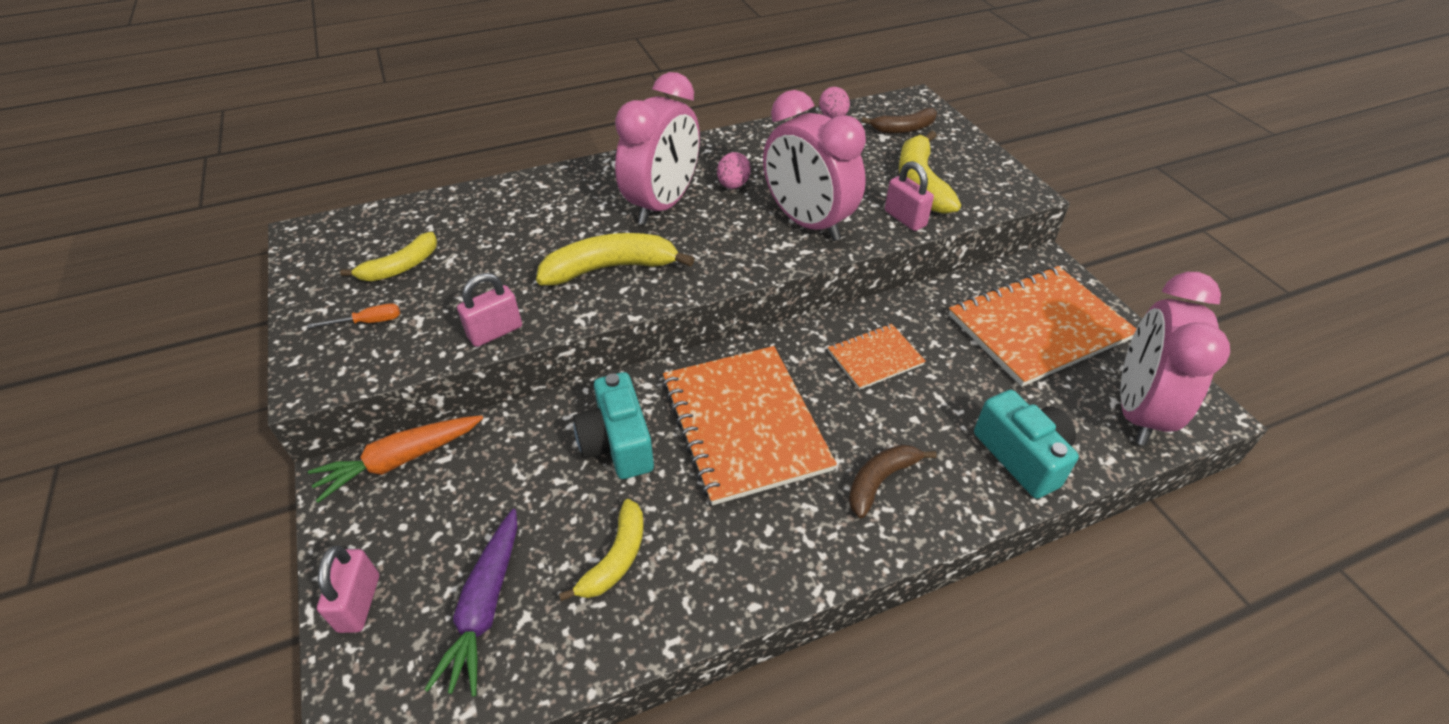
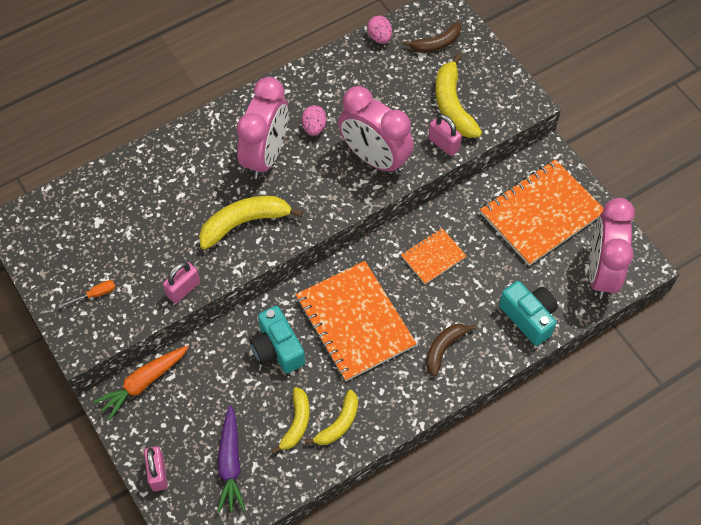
camera: 10 degrees left, 15 degrees up
(401, 267) = (96, 244): yellow banana -> yellow banana (339, 424)

